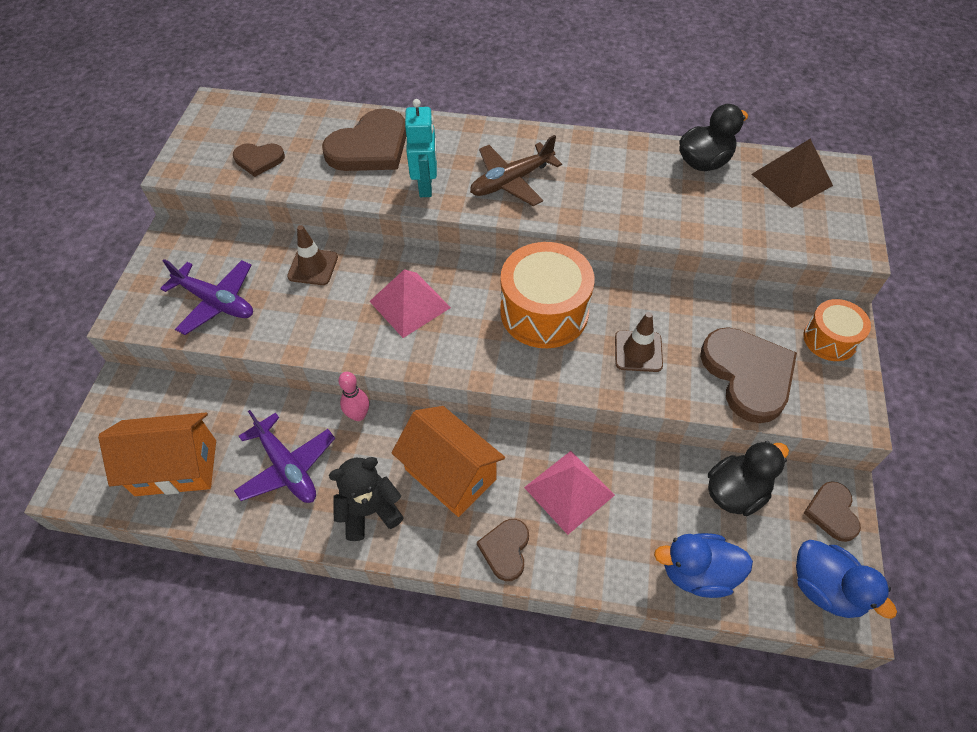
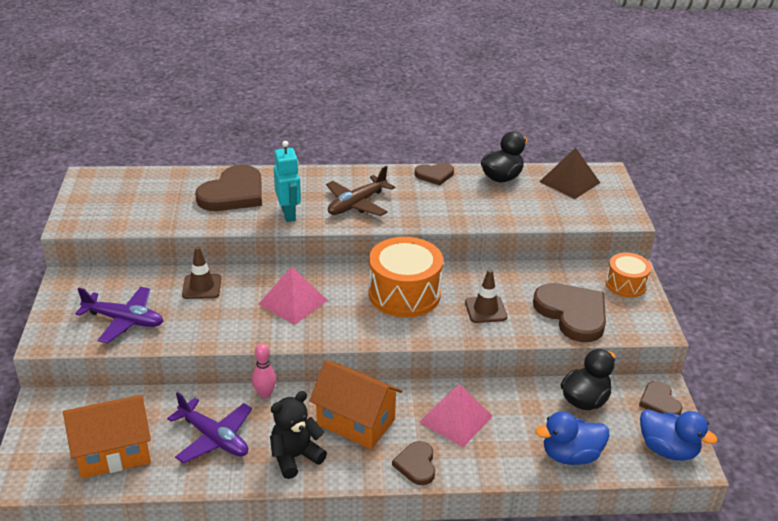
camera: 15 degrees left, 20 degrees down
(259, 160) = (140, 211): brown heart -> brown heart (434, 175)

